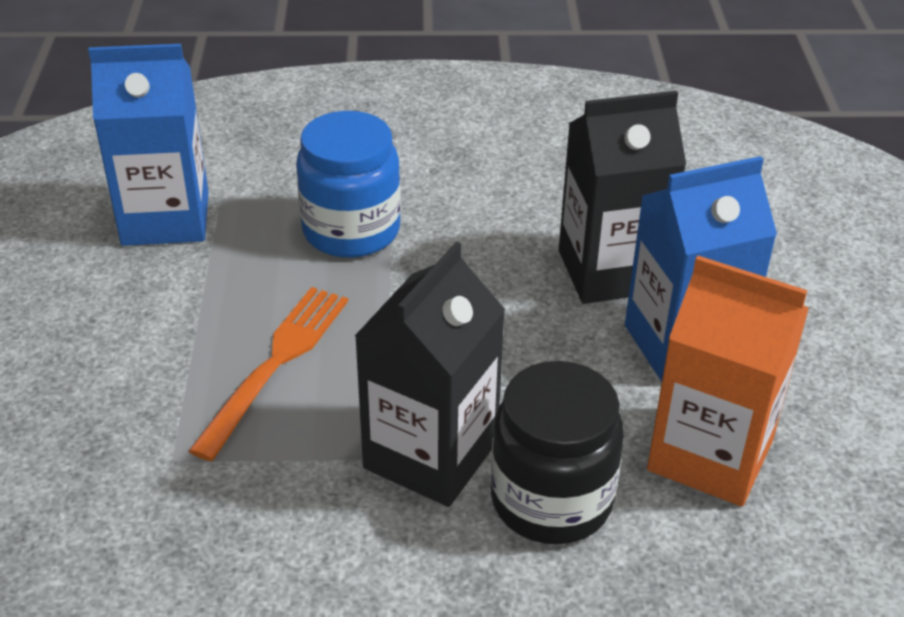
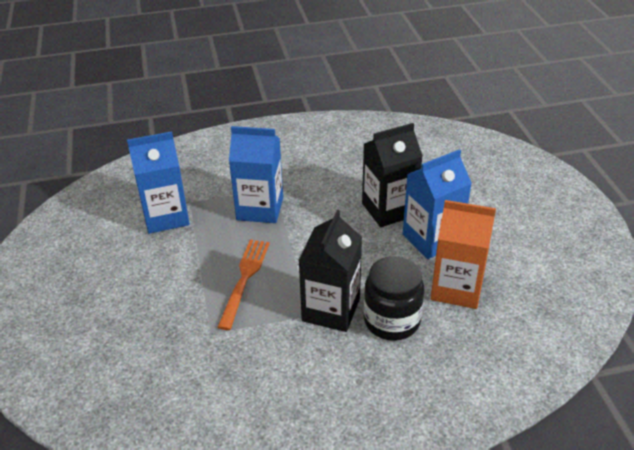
camera: 10 degrees left, 0 degrees up
(351, 230) = (260, 208): blue jar -> blue carton

